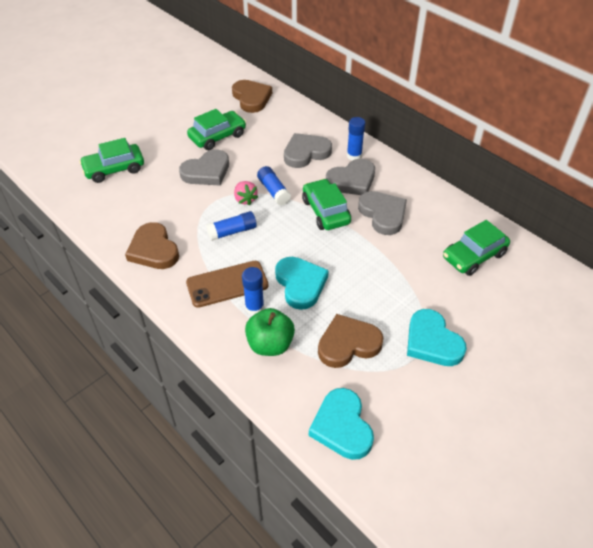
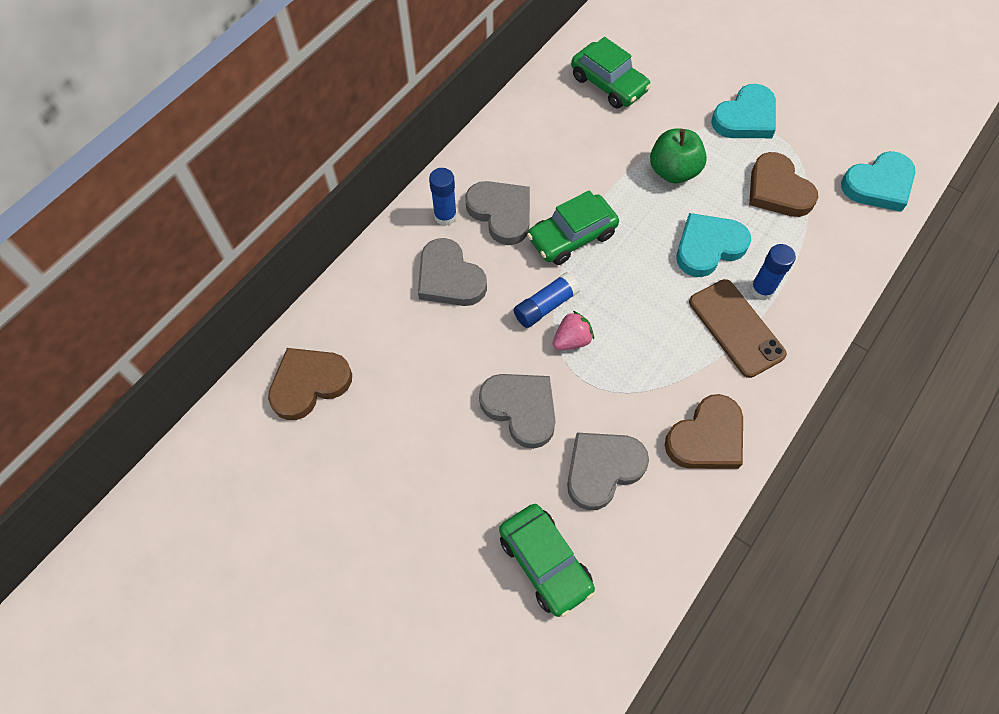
camera: 100 degrees left, 15 degrees up
(217, 136) = (427, 414): green car -> none
(232, 232) = (641, 342): blue glue stick -> none
(270, 344) = (808, 263): green apple -> green apple (673, 171)
(383, 214) = (561, 173): grey heart -> grey heart (602, 469)

